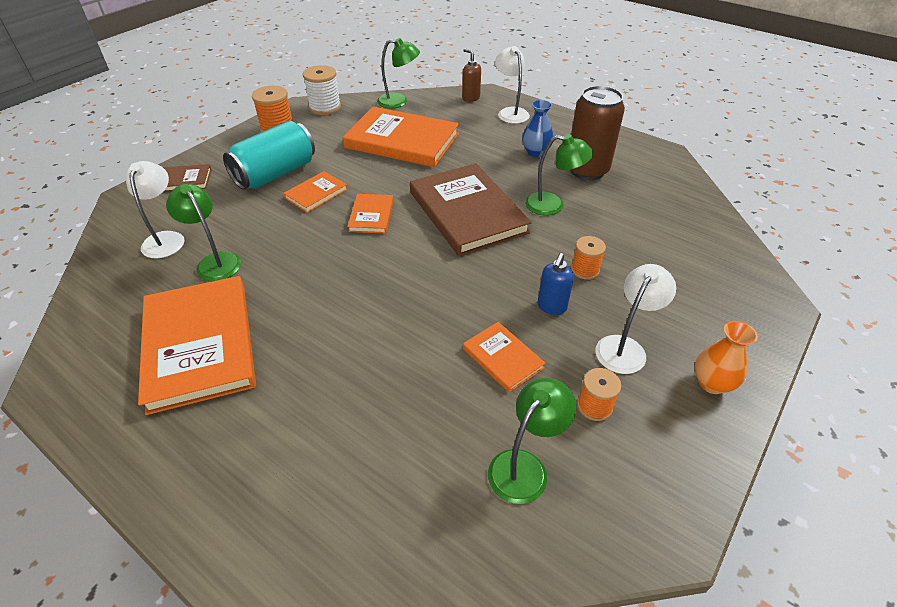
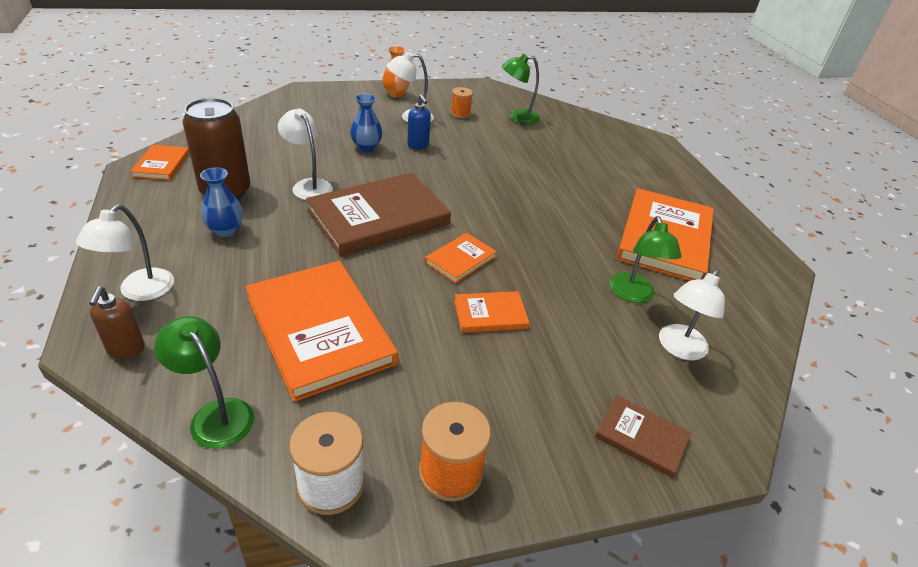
camera: 145 degrees left, 5 degrees down
(275, 174) = (514, 373): turquoise can -> none
(467, 212) = (378, 217): brown book -> brown book turned 45 degrees clockwise
(503, 358) = (479, 144): orange book -> orange book (162, 165)
(551, 307) = (418, 145): blue soap dispenser -> blue soap dispenser turned 90 degrees clockwise
(553, 205) = (308, 185): green lamp -> white lamp
(585, 270) = (366, 147): orange spool -> blue vase

